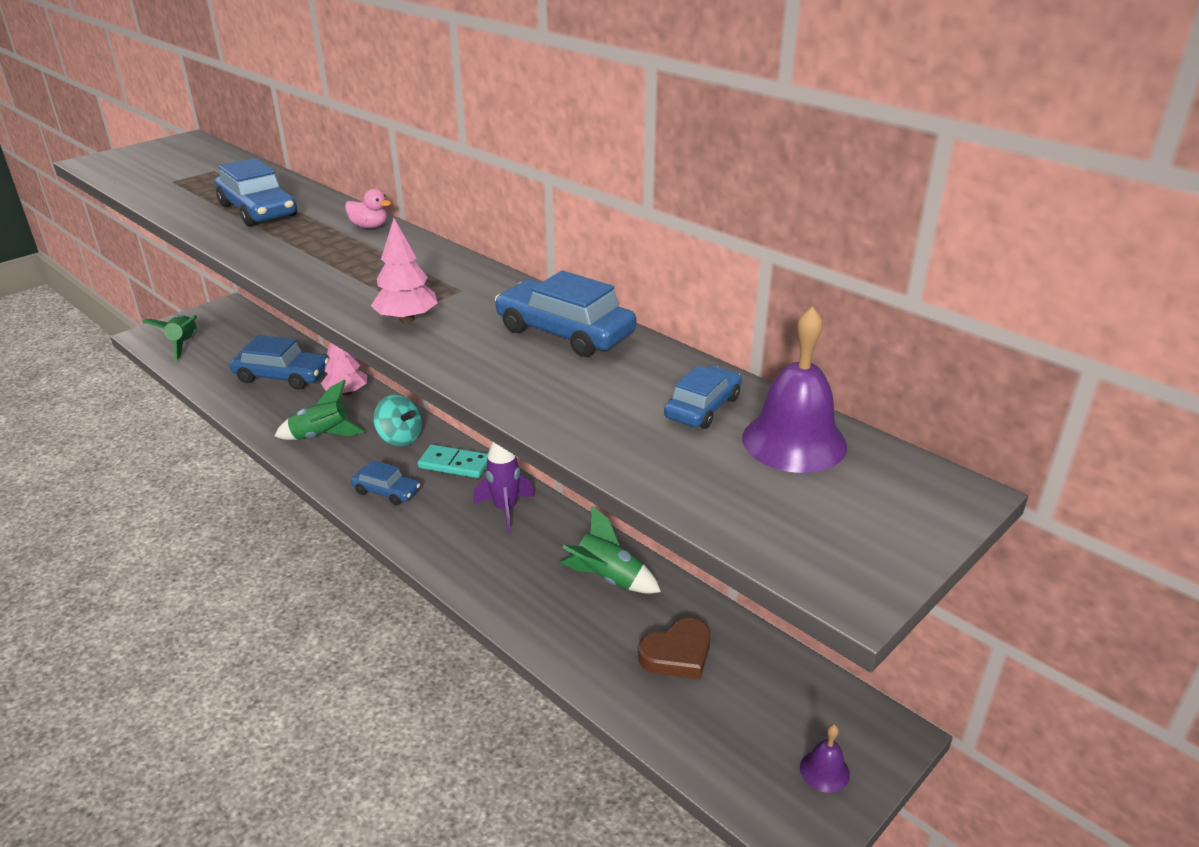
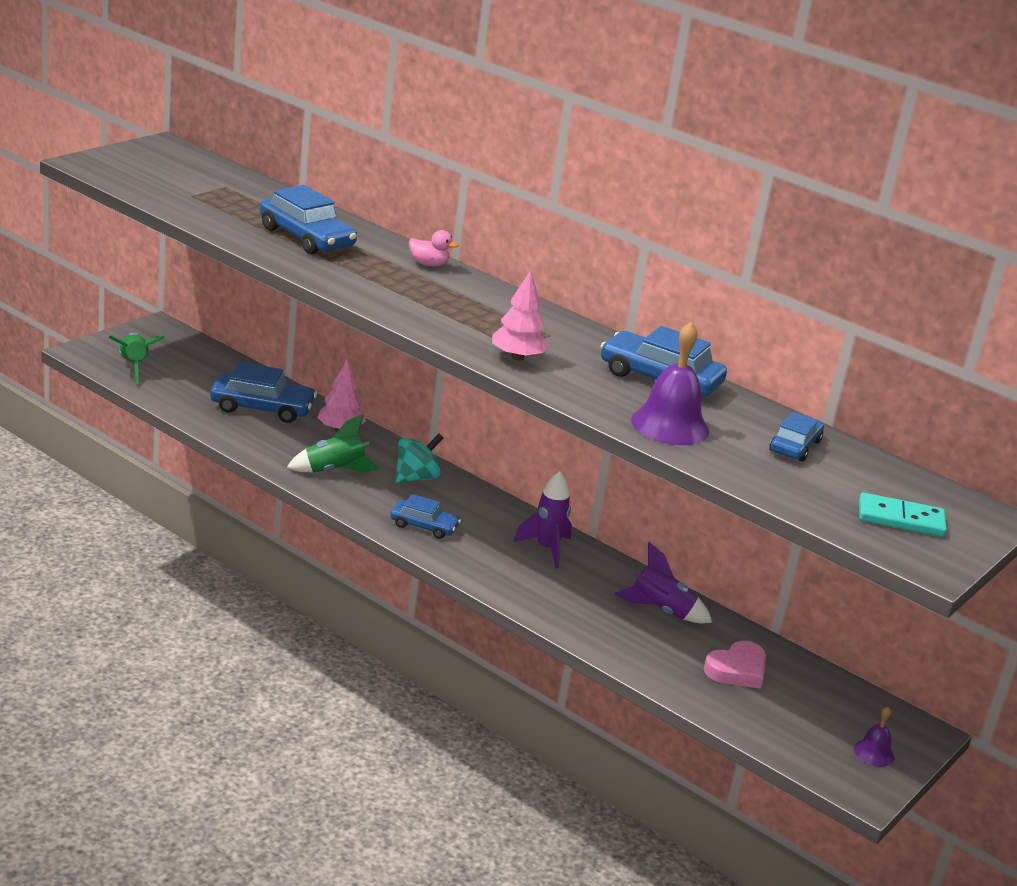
camera: 10 degrees left, 5 degrees down
(400, 438) = (416, 478): turquoise spinning top -> turquoise spinning top turned 75 degrees counterclockwise
(454, 464) = (481, 505): turquoise domino -> turquoise domino (900, 519)
(608, 579) = (661, 611): green rocket -> purple rocket
(677, 654) = (737, 670): brown heart -> pink heart
(794, 441) = (871, 475): purple bell -> purple bell (670, 425)

